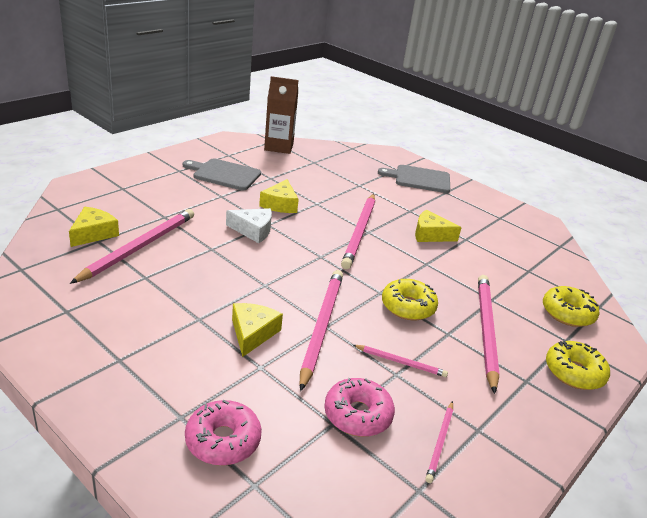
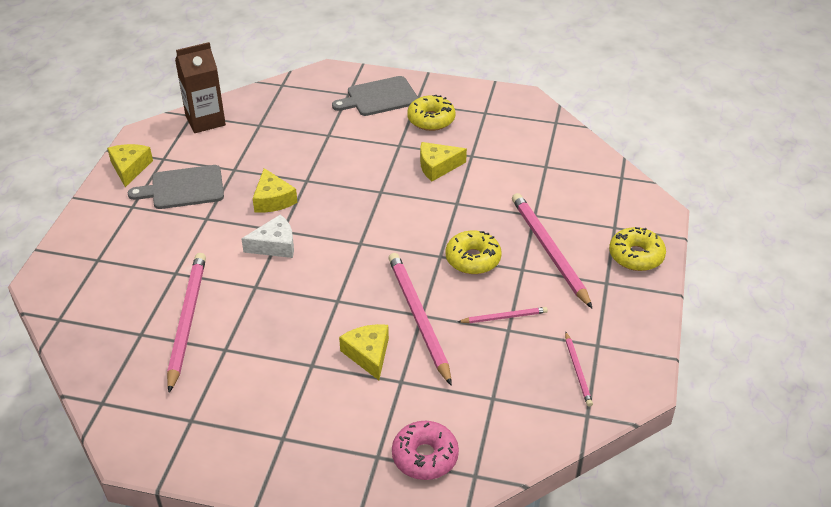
camera: 25 degrees left, 10 degrees up
(93, 233) = (127, 328): yellow cheese -> yellow cheese (130, 168)
(357, 415) = (505, 381): pink donut -> none
(360, 232) = (373, 196): pink pencil -> none
(567, 313) = (601, 198): yellow donut -> yellow donut (431, 119)

